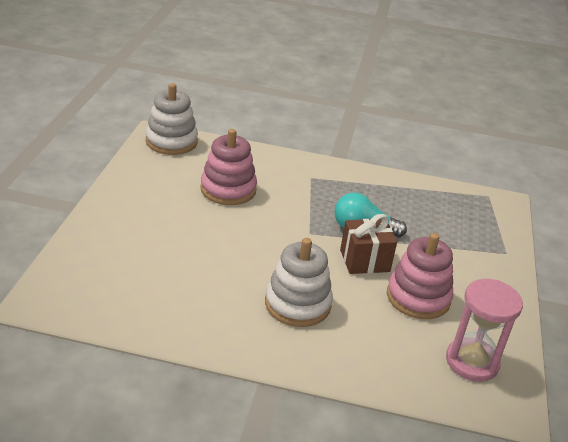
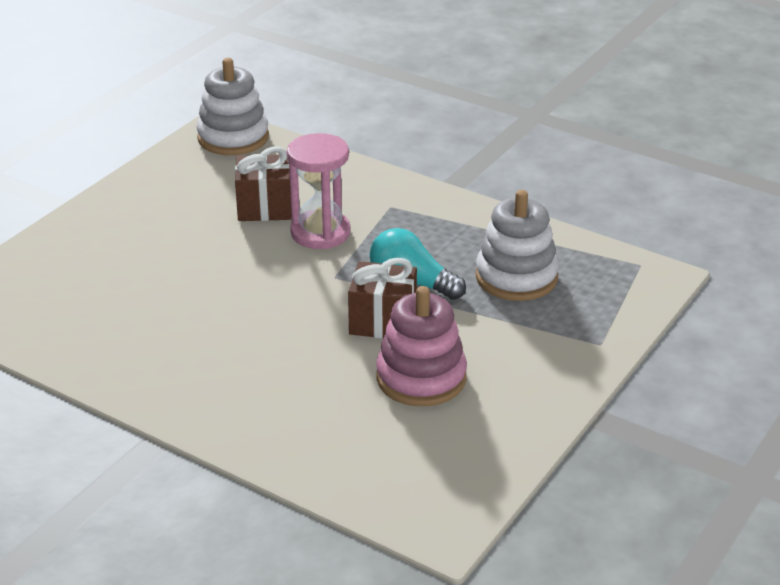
camera: 25 degrees right, 0 degrees up
(228, 189) = (265, 208): pink stacking toy -> brown gift
(297, 304) = (254, 358): white stacking toy -> white stacking toy (516, 277)
(472, 362) = (432, 466): pink hourglass -> pink hourglass (320, 233)

